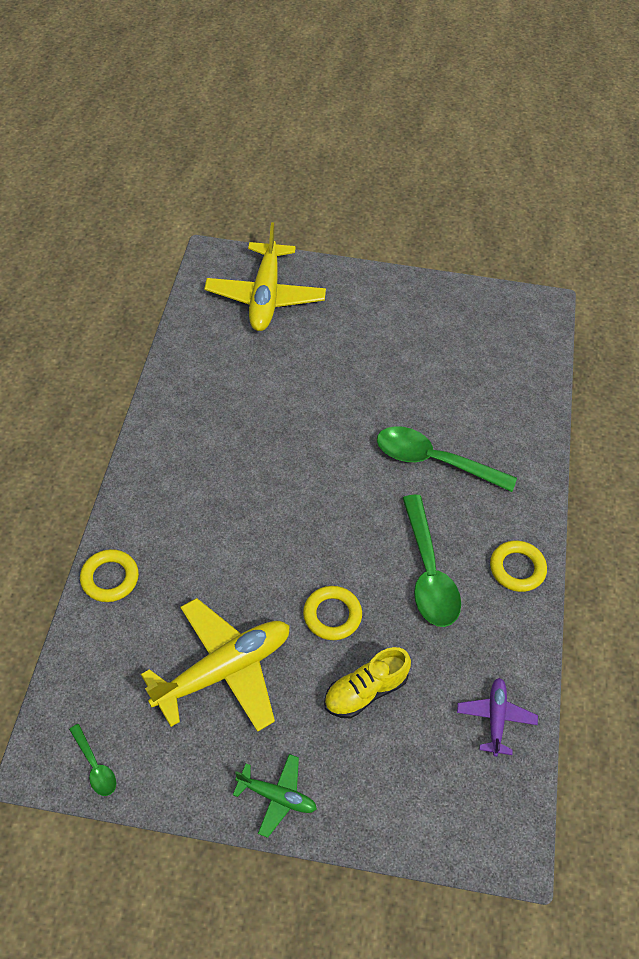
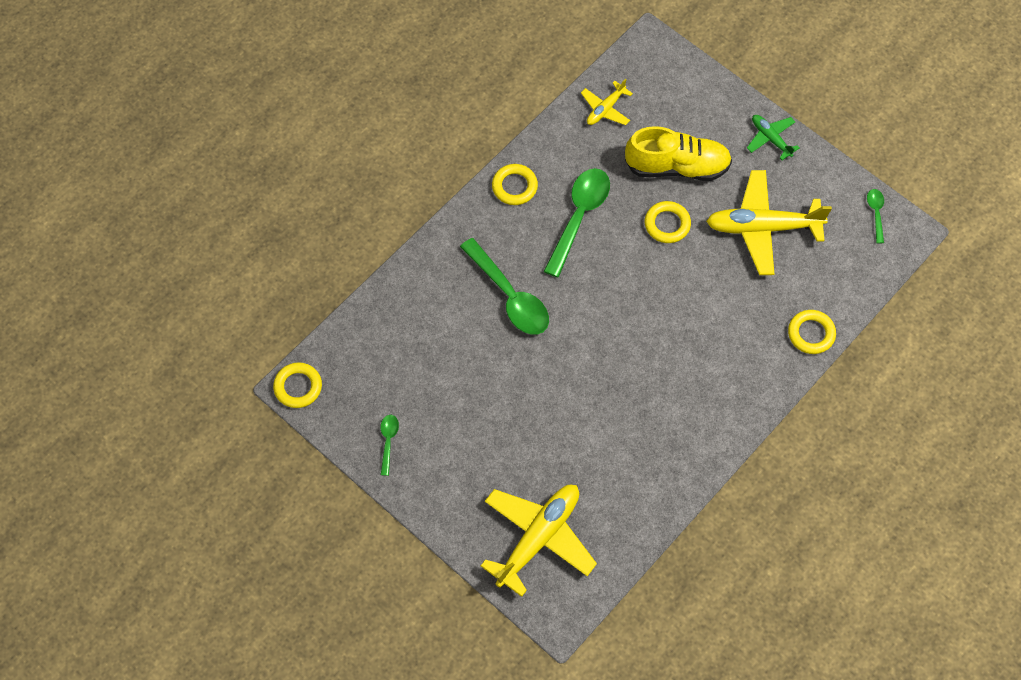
camera: 145 degrees left, 10 degrees up
(365, 691) = (677, 166): yellow shoe -> yellow shoe, size x1.50
(437, 304) = (388, 441): none -> green spoon
(495, 718) = (605, 109): purple plane -> yellow plane
(542, 307) = (298, 387): none -> yellow ring

